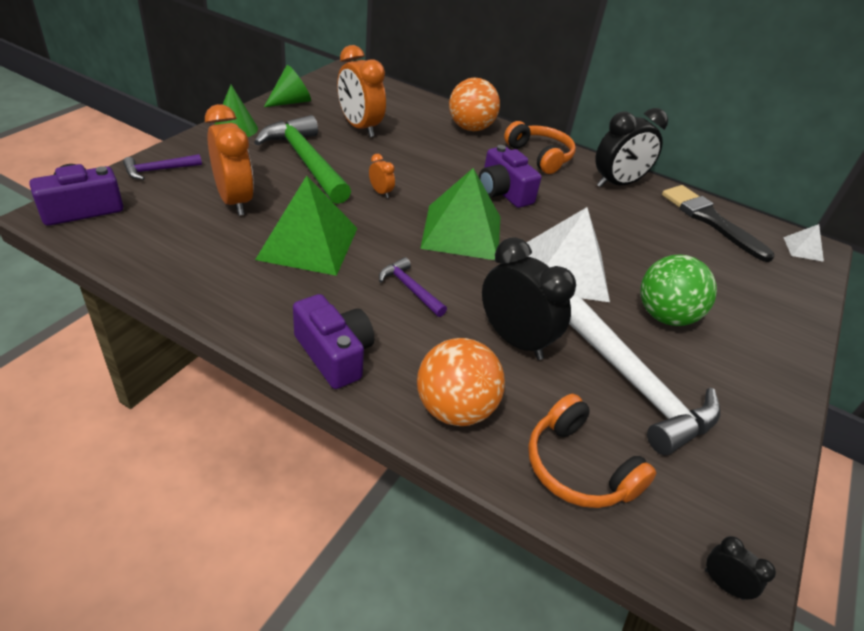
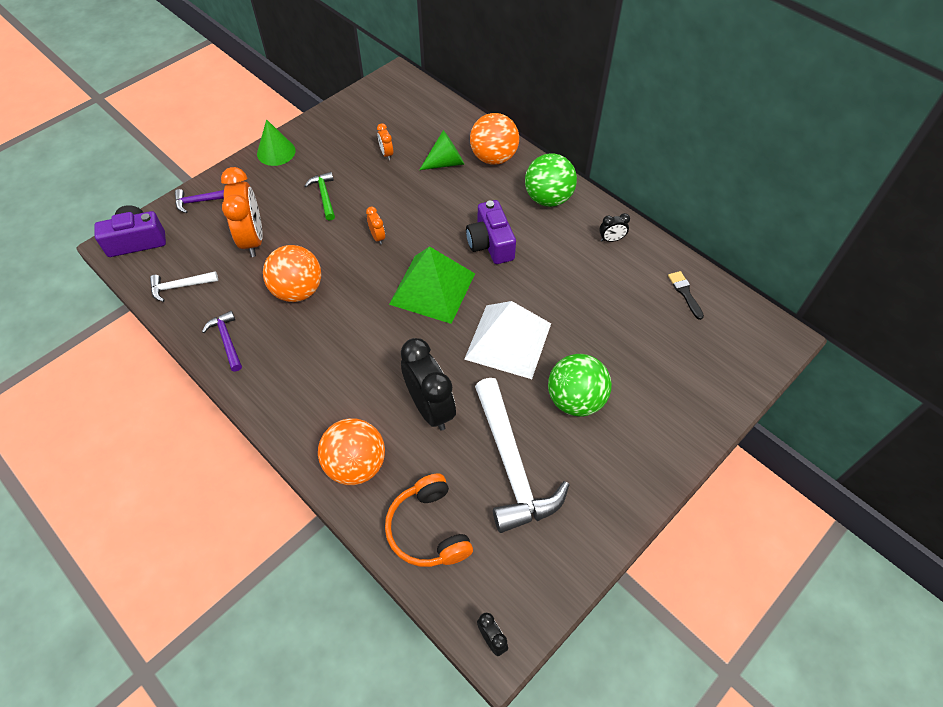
camera: 20 degrees right, 15 degrees up
(154, 249) = (180, 286): none -> white hammer
(291, 102) = (334, 118): green cone -> green cone (446, 163)
(305, 161) = (324, 195): green hammer -> green hammer, size x0.48
(308, 243) = (298, 290): green pyramid -> orange ball
(334, 354) = (284, 403): purple camera -> none
(359, 127) = (386, 154): orange clock -> orange clock, size x0.45
(410, 288) = (364, 346): purple hammer -> purple hammer (227, 340)
(540, 156) = (548, 198): orange headphones -> green ball
(617, 184) = (611, 239): black clock -> black clock, size x0.45
(710, 220) = (685, 293): black brush -> black brush, size x0.48
(803, 249) = (765, 338): white pyramid -> none

